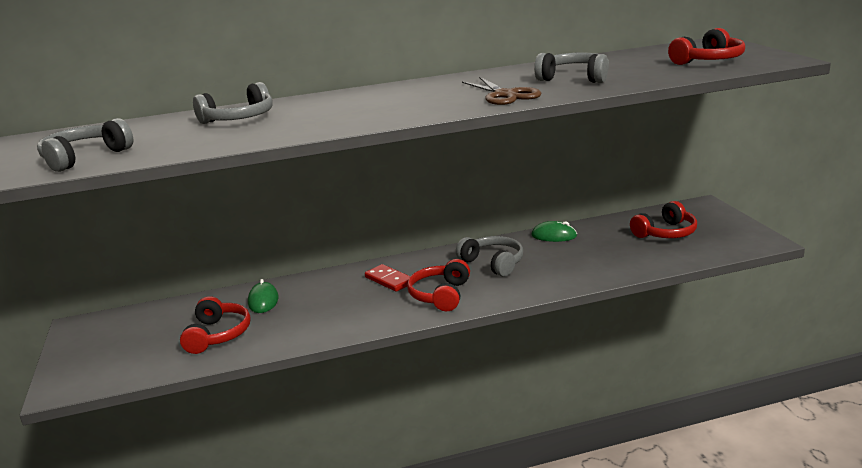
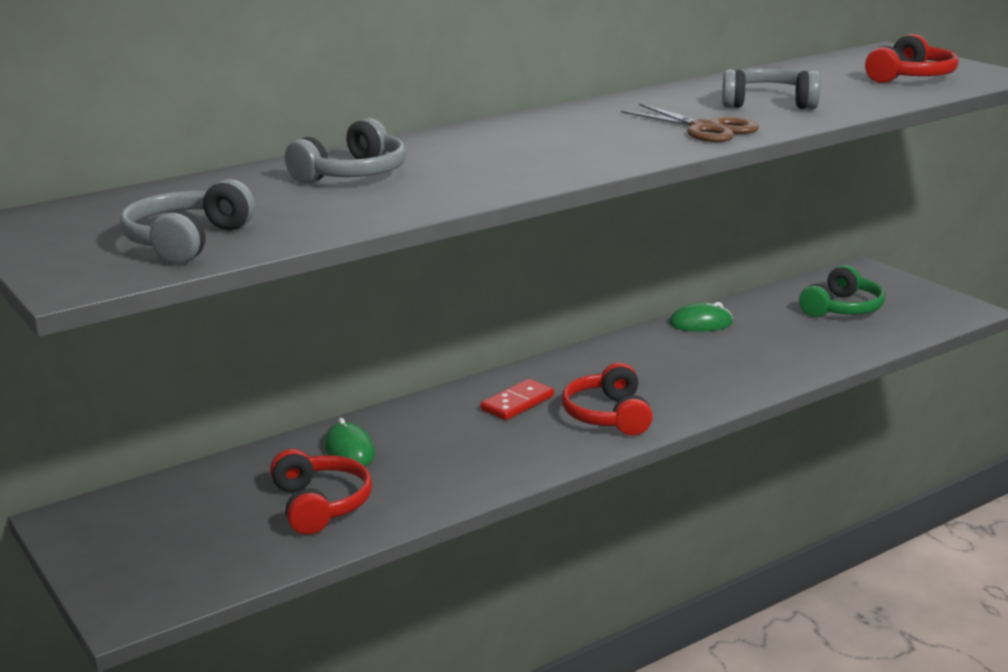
camera: 20 degrees left, 0 degrees up
(389, 280) = (517, 403): red domino -> red domino turned 75 degrees counterclockwise
(493, 263) = (646, 367): grey headphones -> none
(665, 233) = (842, 308): red headphones -> green headphones

